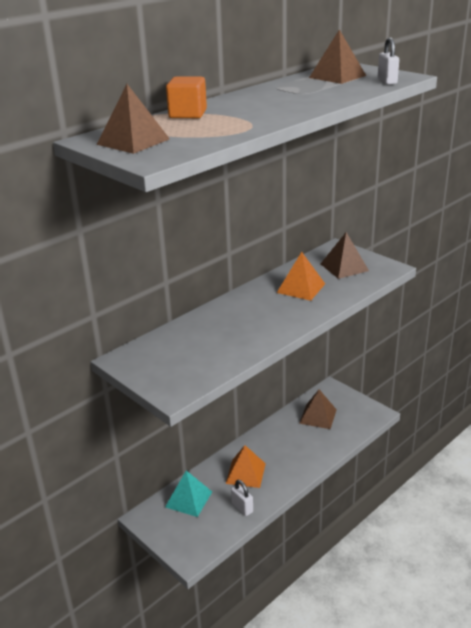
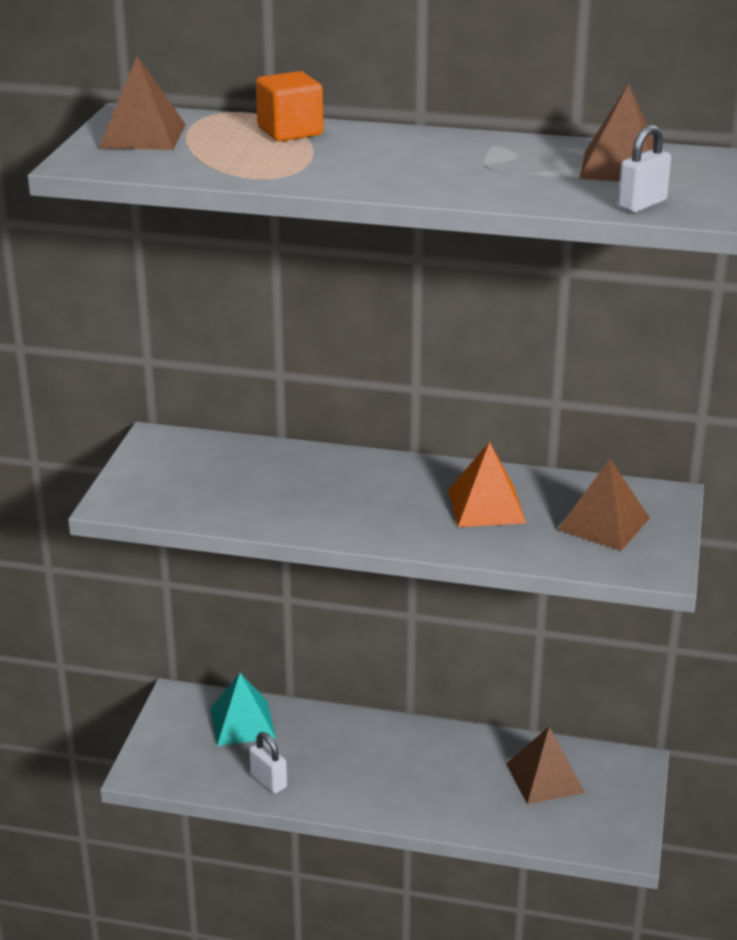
camera: 55 degrees right, 0 degrees up
(242, 508) = (268, 781): white padlock -> white padlock turned 60 degrees counterclockwise
(245, 473) = (340, 754): orange pyramid -> none

